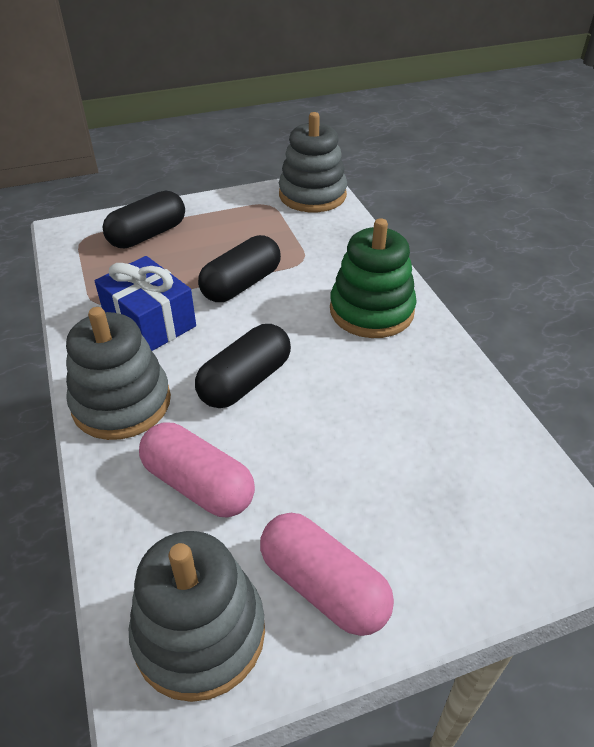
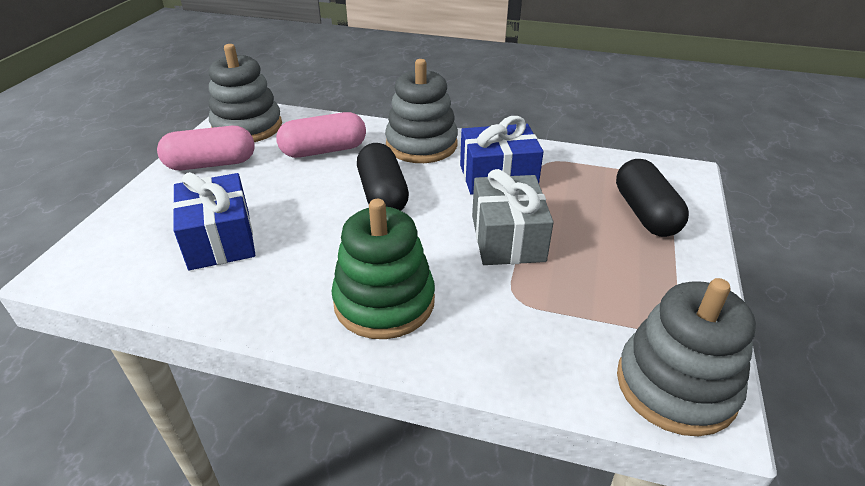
camera: 125 degrees right, 5 degrees down
(241, 284) = (508, 238): black capsule -> grey gift
(421, 453) = (220, 239): none -> blue gift

